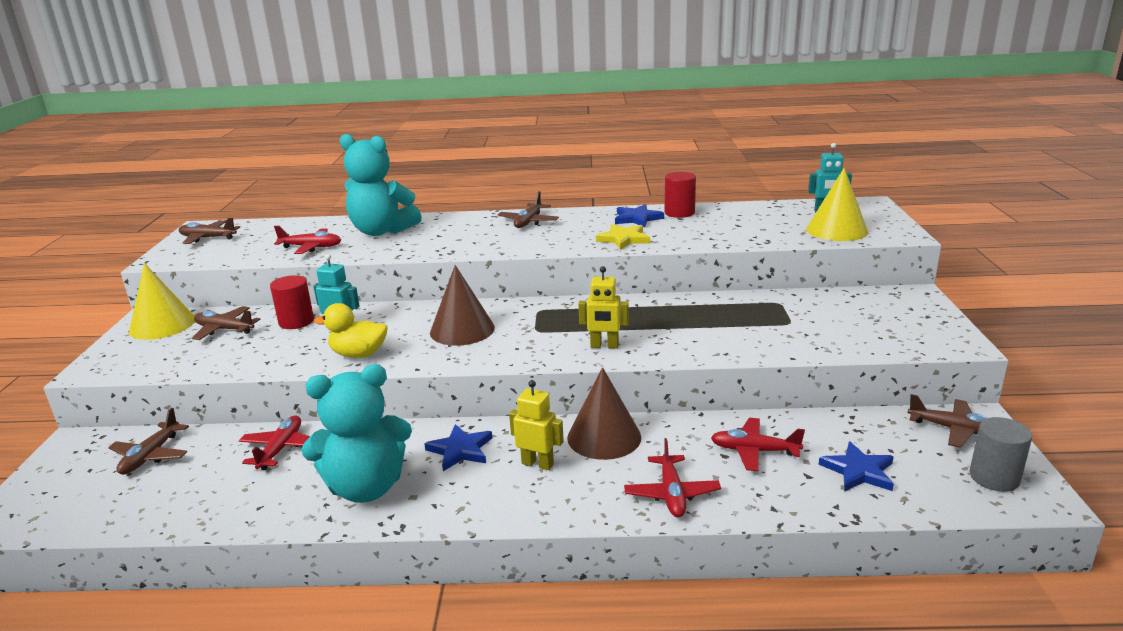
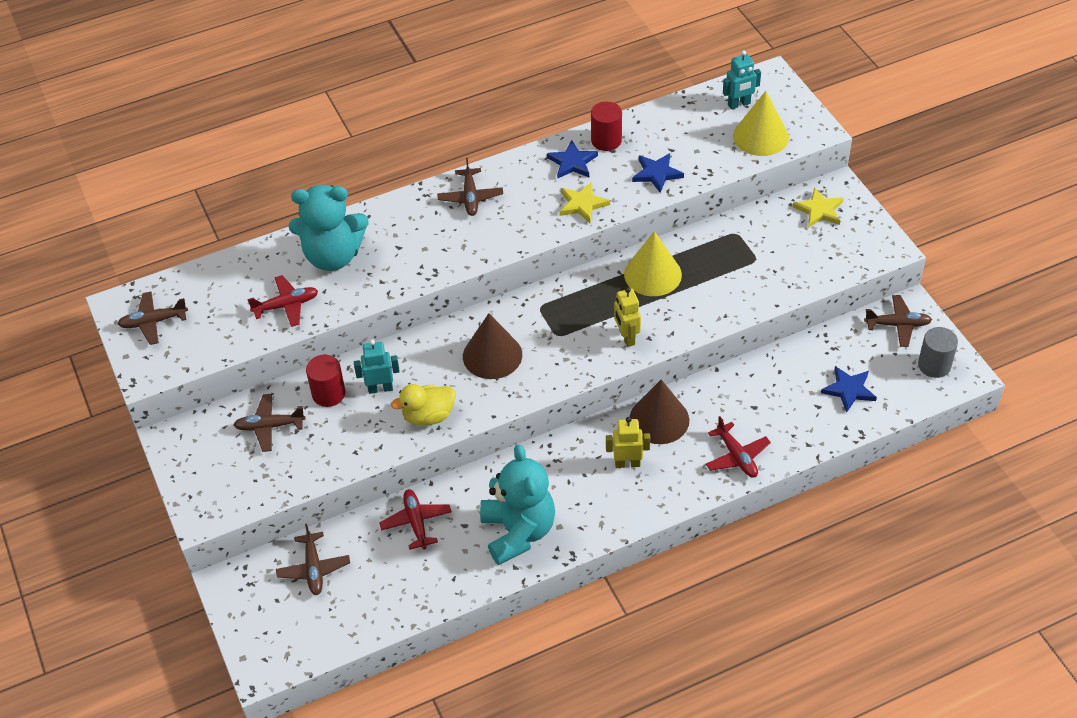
camera: 25 degrees left, 25 degrees up
(162, 325) = (199, 441): yellow cone -> yellow cone (652, 274)
(366, 487) = (518, 532): turquoise teddy bear -> turquoise teddy bear turned 60 degrees counterclockwise
(460, 450) = (560, 471): blue star -> blue star (656, 174)
(604, 346) = (626, 337): yellow robot -> yellow robot turned 90 degrees clockwise
(754, 451) = (772, 395): red plane -> none
(884, 304) = (819, 210): none -> yellow star

